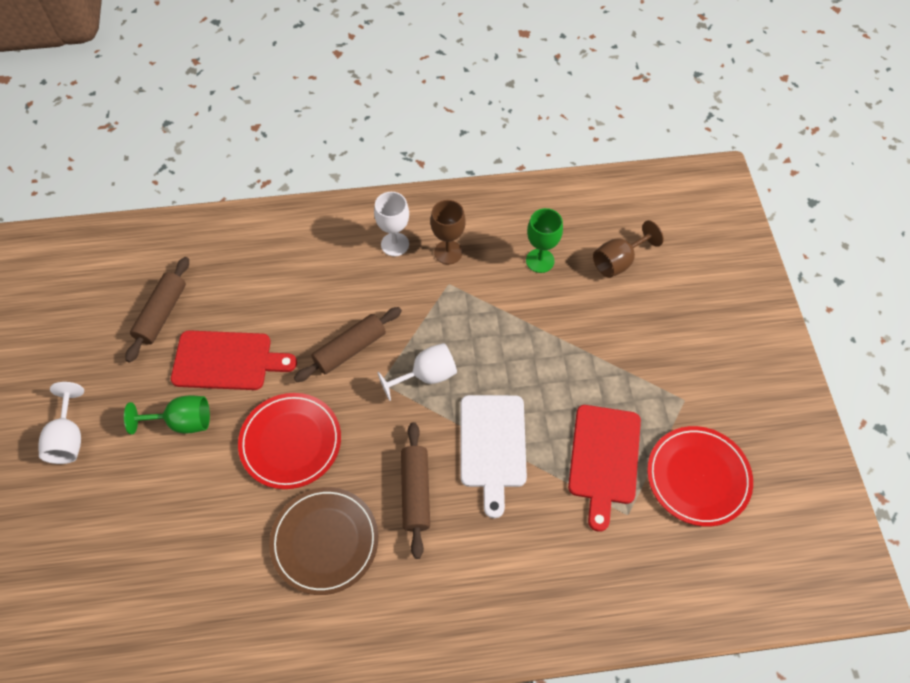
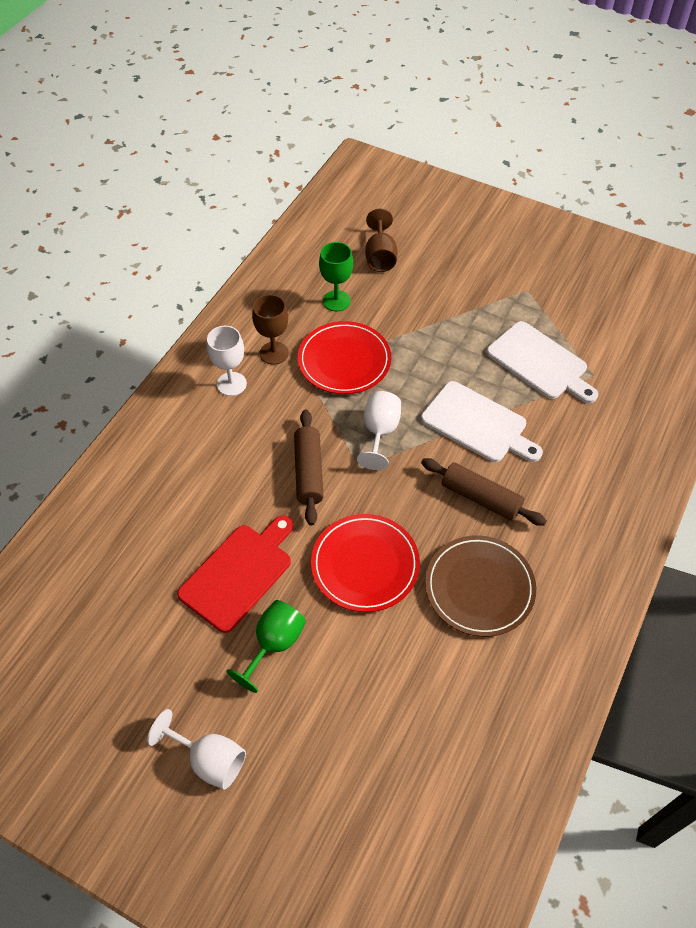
camera: 55 degrees left, 5 degrees down
(162, 314) = (137, 604): brown rolling pin -> none
(604, 458) = (539, 363): red cutting board -> white cutting board
(698, 477) = (593, 319): red plate -> red plate (344, 361)

